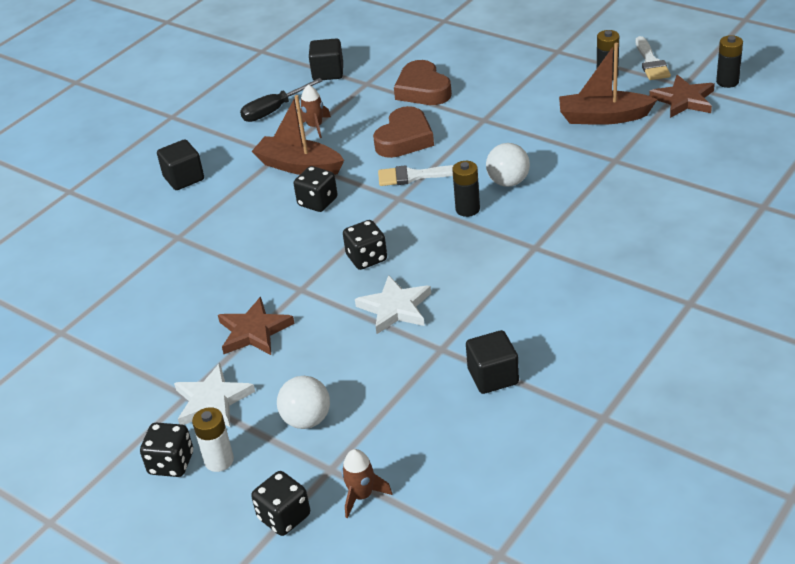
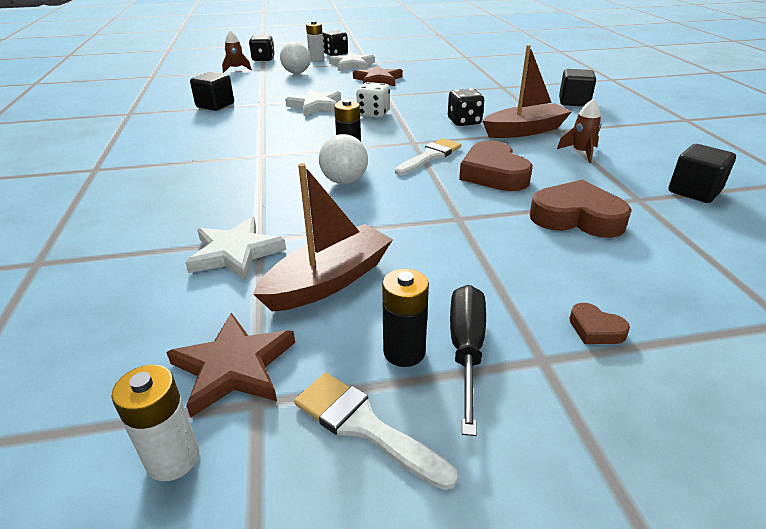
camera: 130 degrees right, 5 degrees down
(273, 111) = (639, 149): black screwdriver -> black screwdriver (466, 349)
(367, 258) = (373, 114): black dice -> white dice
(519, 49) = (595, 329): none -> brown heart
(637, 157) = (235, 253): none -> white star
(727, 82) = (173, 458): black battery -> white battery

